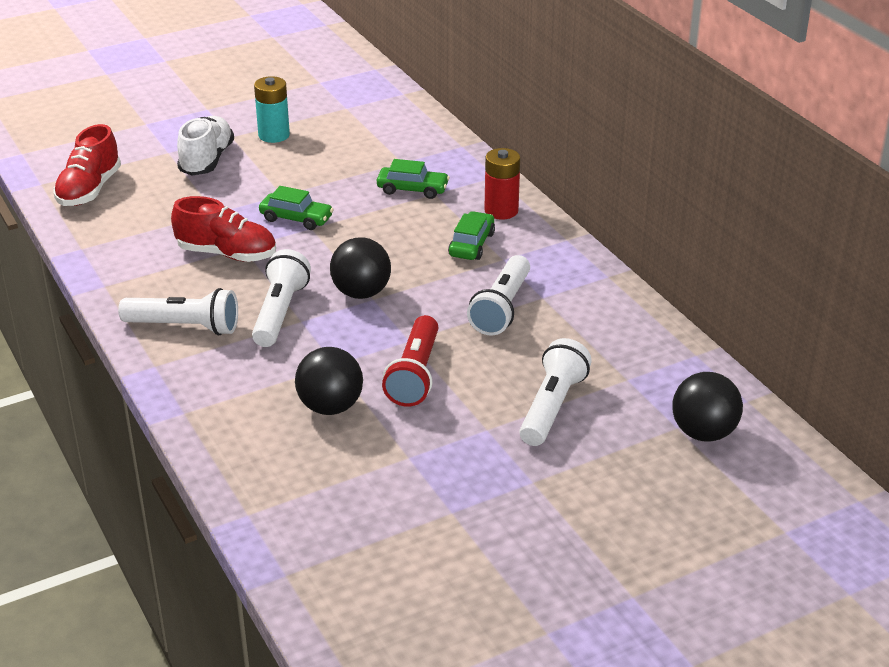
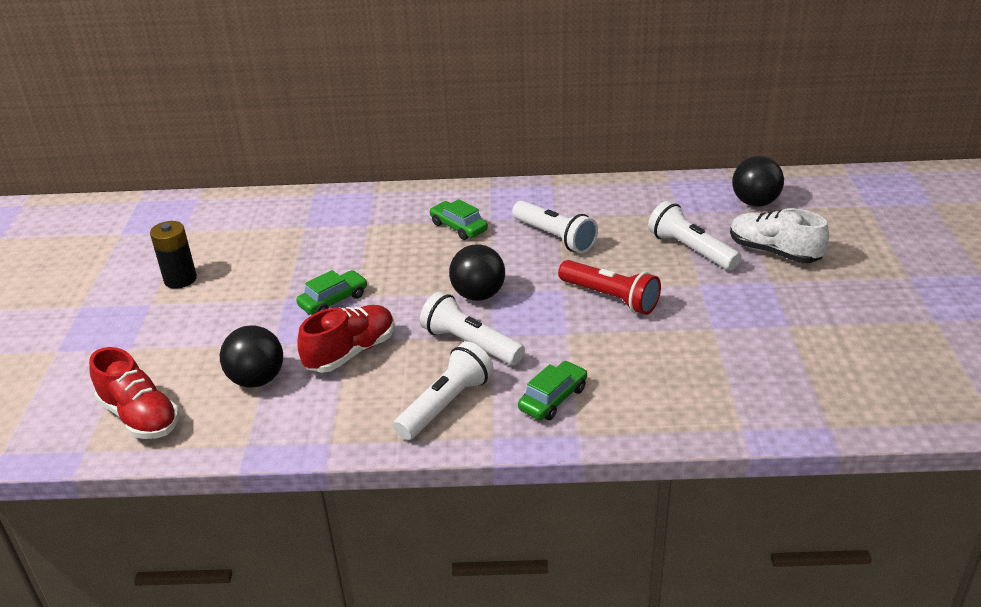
camera: 60 degrees left, 0 degrees up
(207, 160) = (176, 328): white shoe -> white shoe (773, 252)
(274, 135) = (180, 279): turquoise battery -> black battery
(330, 407) = (624, 350): black ball -> black ball (257, 380)
(412, 189) = (352, 232): green car -> green car (553, 399)
(501, 211) = (425, 202): red battery -> none

